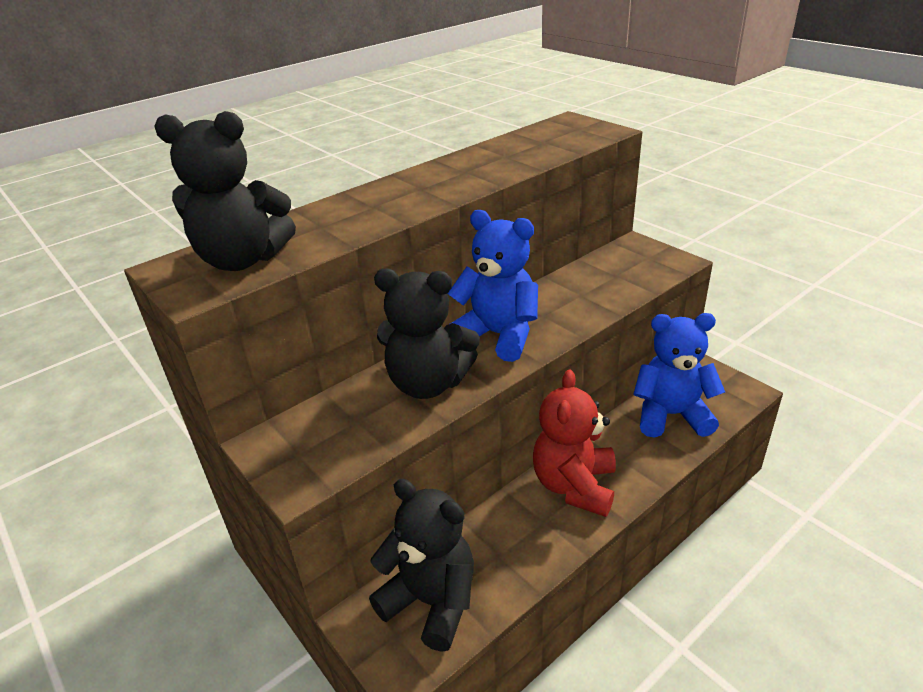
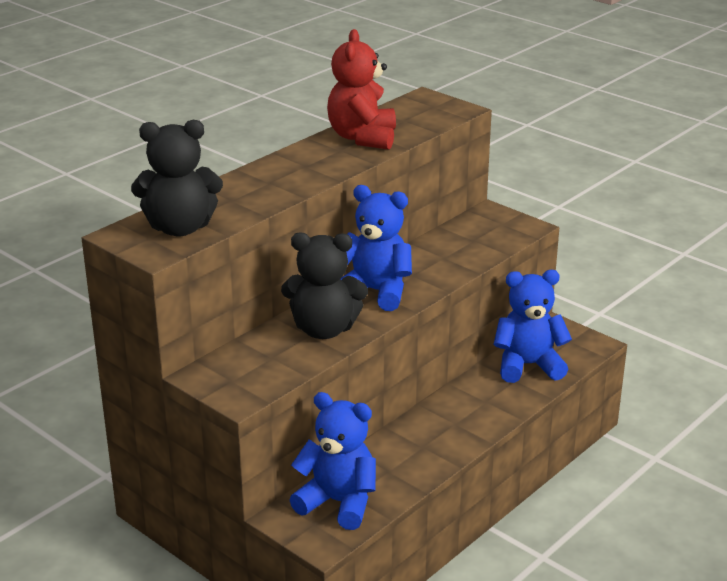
camera: 10 degrees left, 5 degrees down
(431, 601) = (338, 502): black teddy bear -> blue teddy bear
(574, 486) = (446, 421): red teddy bear -> red teddy bear (362, 138)

